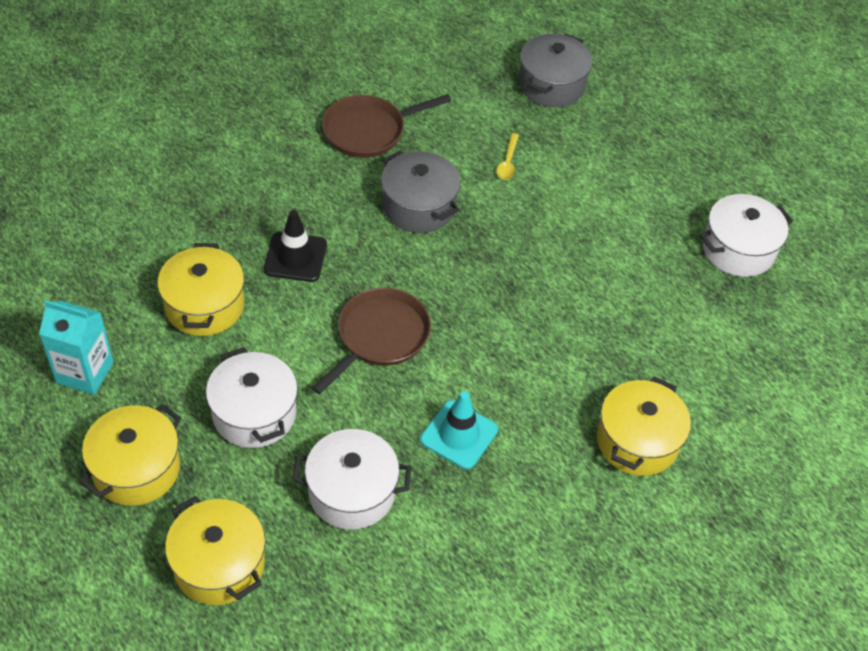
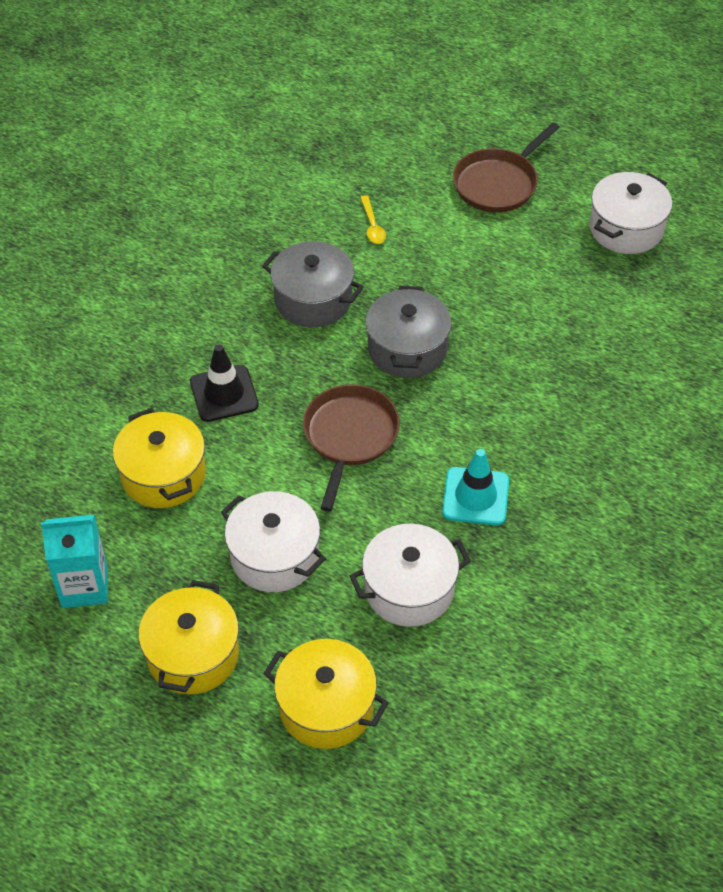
camera: 20 degrees left, 0 degrees up
(368, 131) = (221, 245): brown pan -> brown pan (498, 183)
(551, 85) = (370, 136): grey pot -> grey pot (407, 349)
(637, 441) = (635, 436): yellow pot -> none

